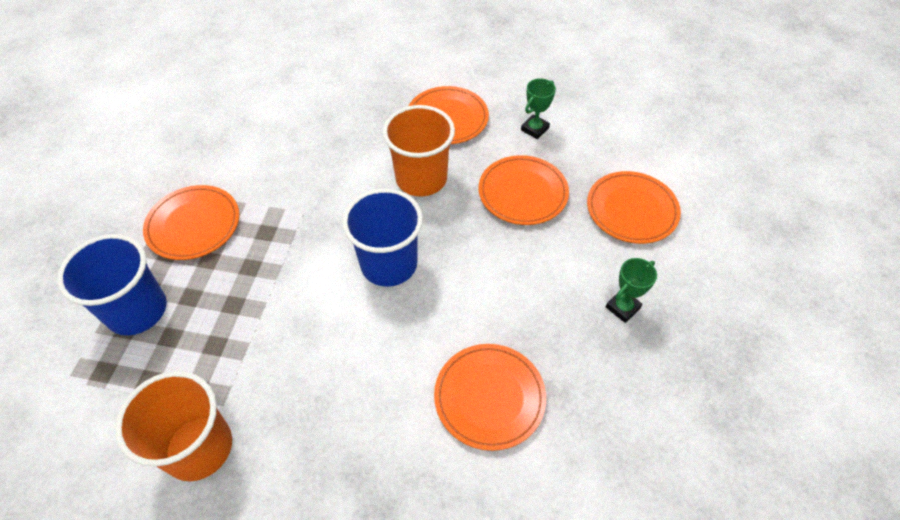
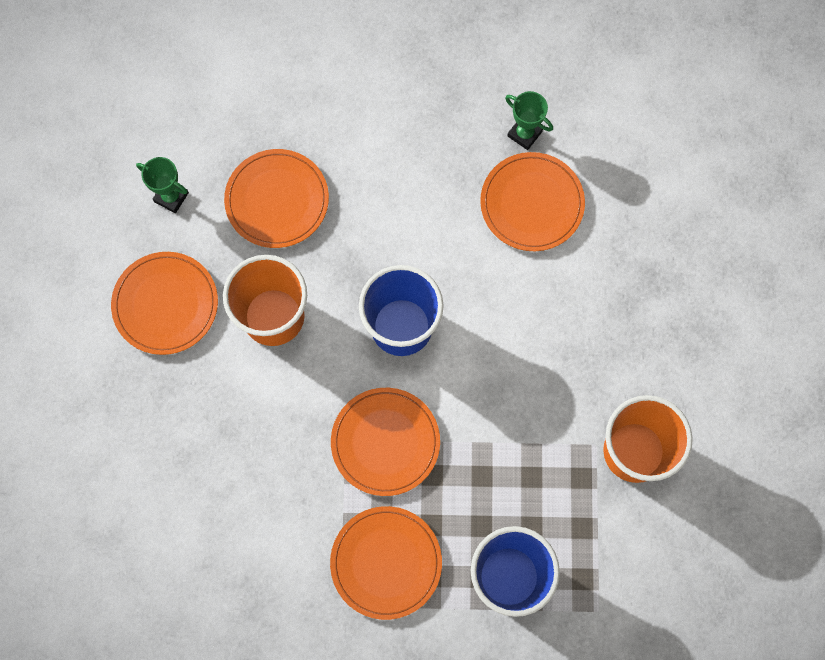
camera: 100 degrees left, 20 degrees up
(622, 307) = (412, 91): green trophy -> green trophy (524, 134)
(632, 209) = (283, 85): orange plate -> orange plate (385, 442)

